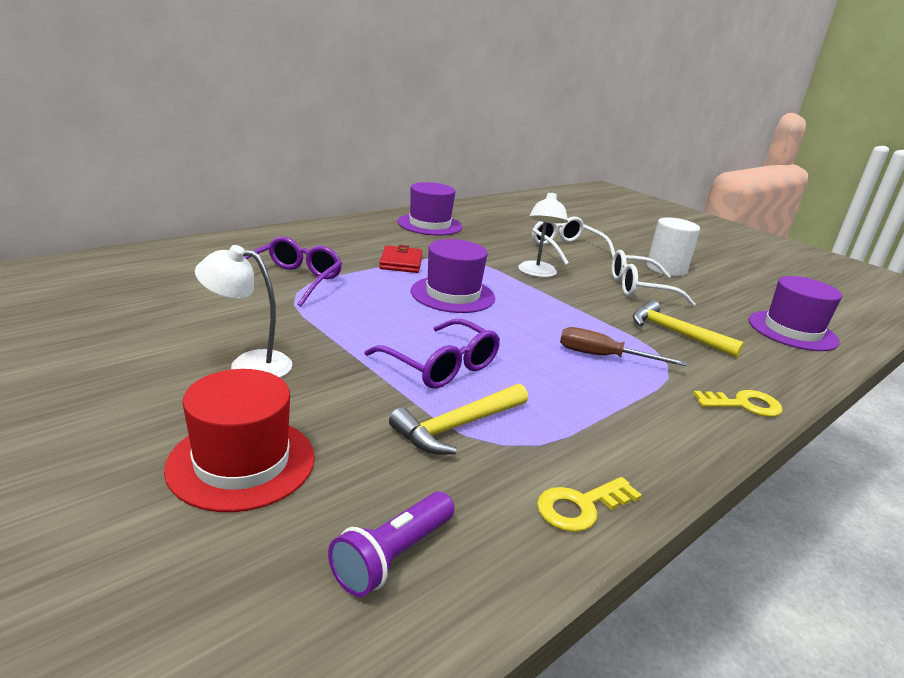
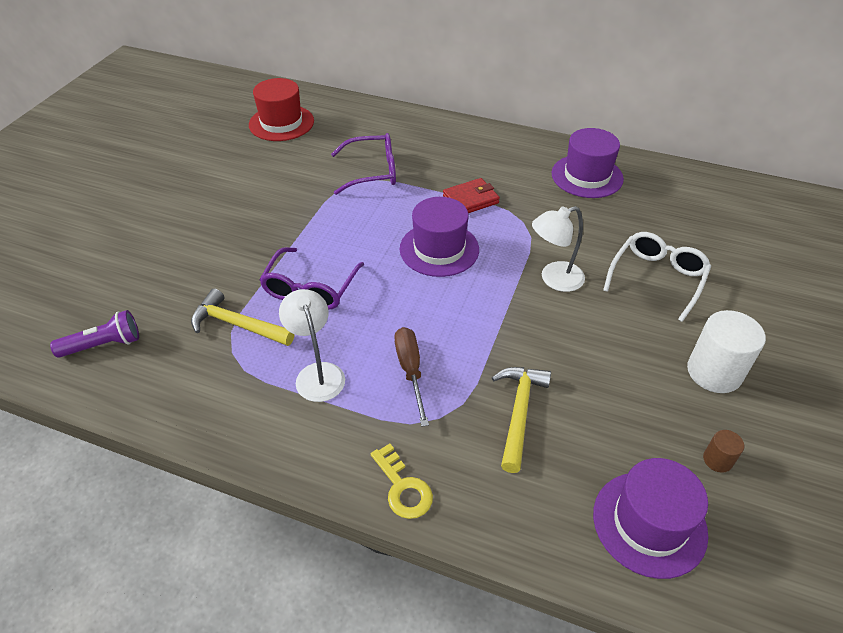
camera: 65 degrees right, 20 degrees up
(242, 462) = (148, 261): red hat -> red hat (281, 123)
(249, 364) = (243, 214): white lamp -> white lamp (317, 373)
(393, 556) = (103, 345): purple flashlight -> purple flashlight turned 150 degrees clockwise
(581, 507) = (185, 409): yellow key -> none
(639, 288) = (612, 361): white glasses -> none
(742, 295) = (717, 460): none -> brown cylinder

